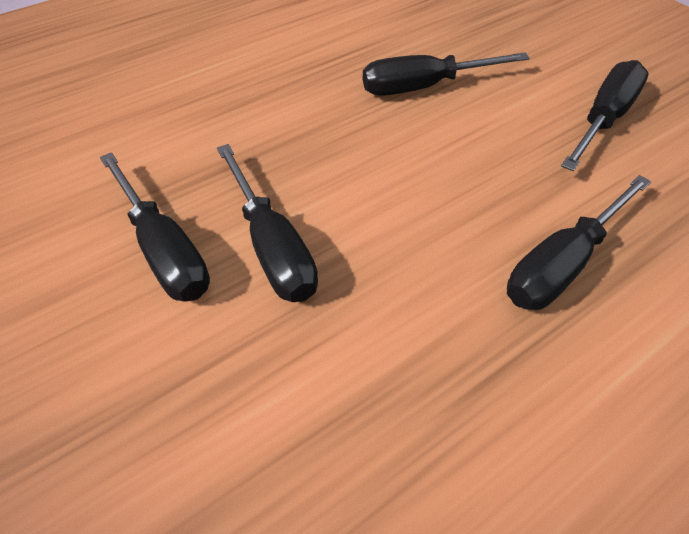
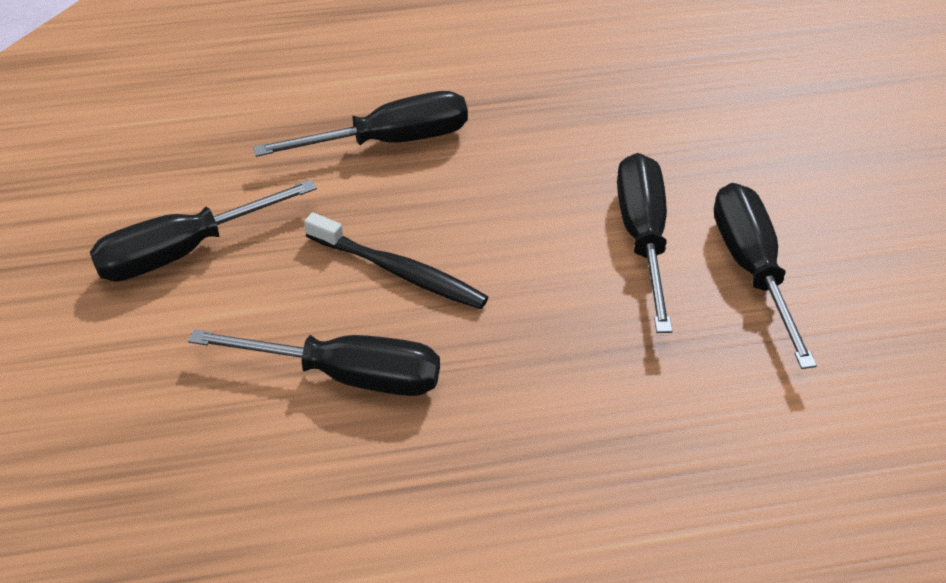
camera: 155 degrees left, 5 degrees down
(447, 154) = (399, 272): none -> black toothbrush

